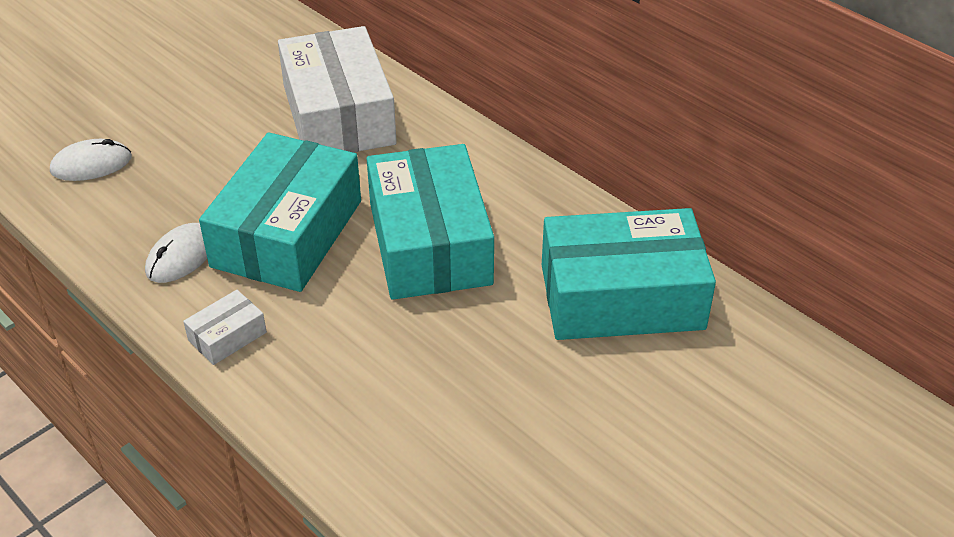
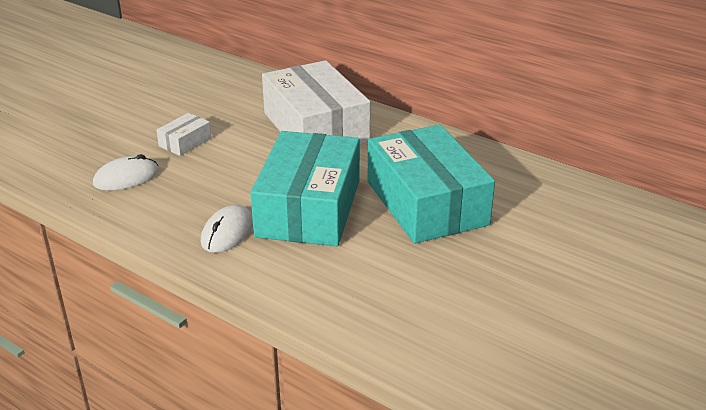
camera: 10 degrees left, 10 degrees down
(227, 336) = (289, 284): white box -> white box (185, 142)
(621, 297) = (593, 222): turquoise box -> none

